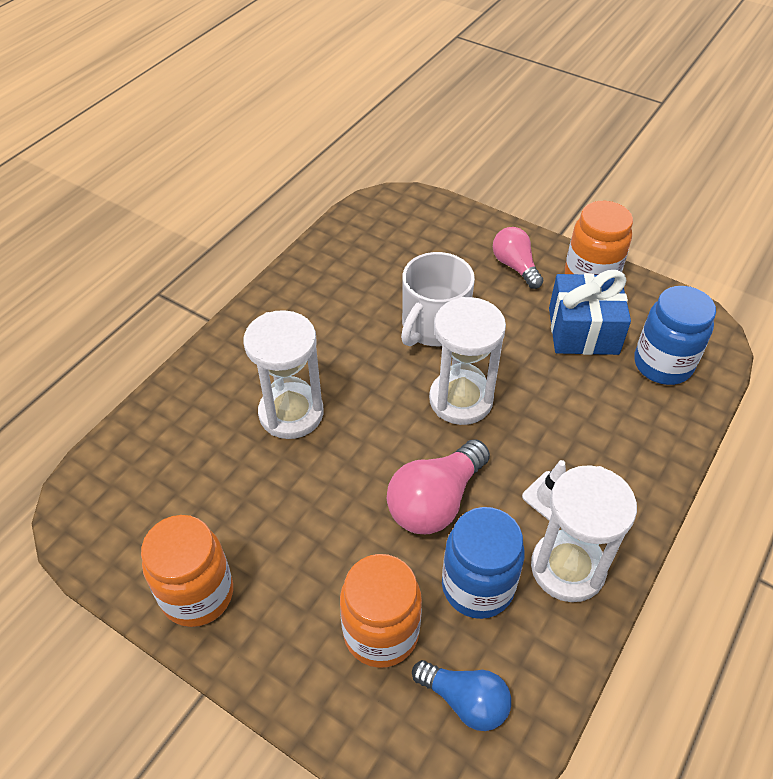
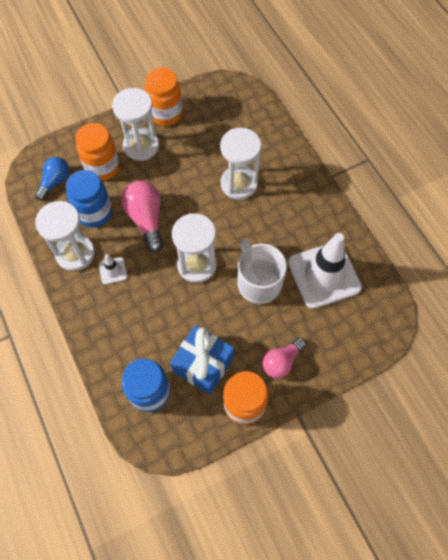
camera: 120 degrees right, 15 degrees up
(296, 594) = (141, 146): none -> white hourglass
(375, 271) = (324, 275): none -> white traffic cone
(465, 700) = (55, 182): blue light bulb -> blue light bulb turned 150 degrees clockwise
(515, 266) = (281, 361): pink light bulb -> pink light bulb turned 135 degrees clockwise

